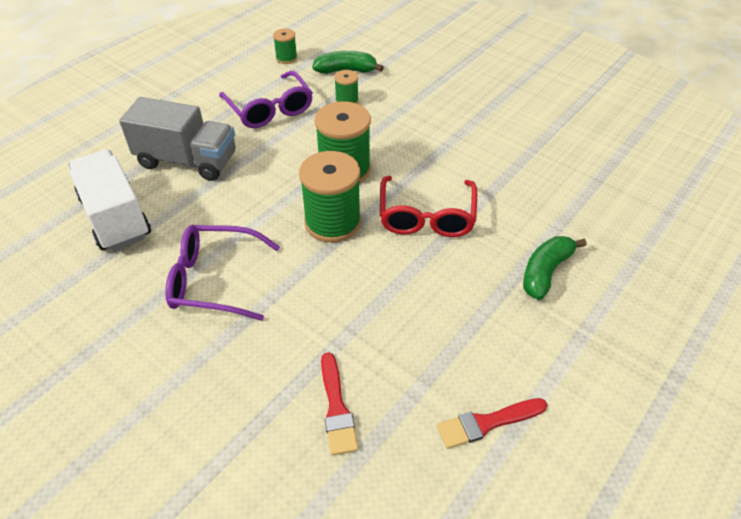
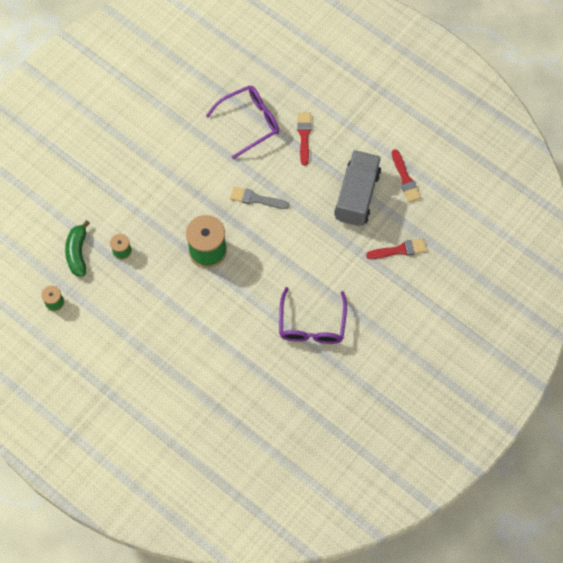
camera: 90 degrees left, 20 degrees up
(115, 217) = (255, 399): white truck -> none
(187, 161) = (194, 362): grey truck -> grey truck (357, 195)
(270, 109) = (131, 309): purple glasses -> purple glasses (250, 122)
(332, 222) = (261, 257): green spool -> none
(426, 217) = (256, 199): red glasses -> grey brush
(545, 272) = (304, 136): green banana -> red brush

